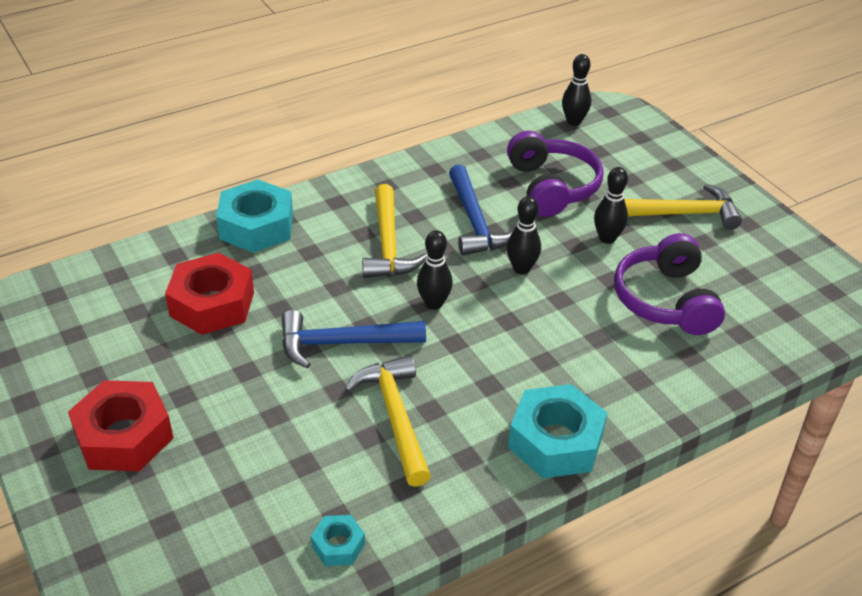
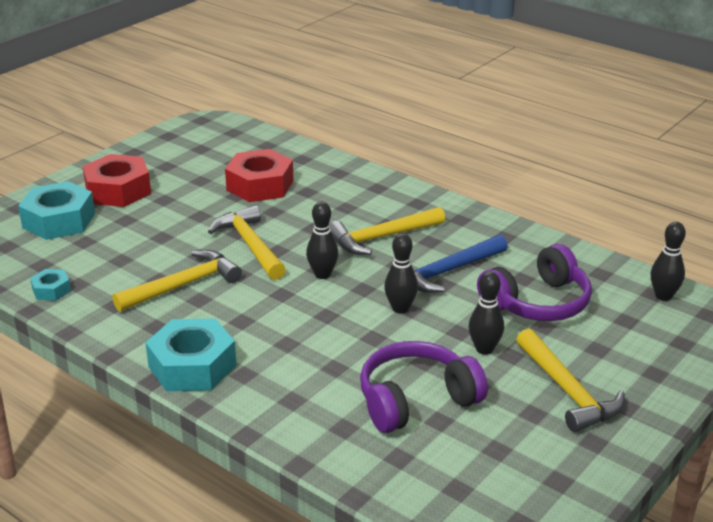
camera: 70 degrees right, 10 degrees down
(256, 226) = (358, 179): turquoise nut -> turquoise nut (59, 221)
(343, 343) = (250, 245): blue hammer -> yellow hammer

